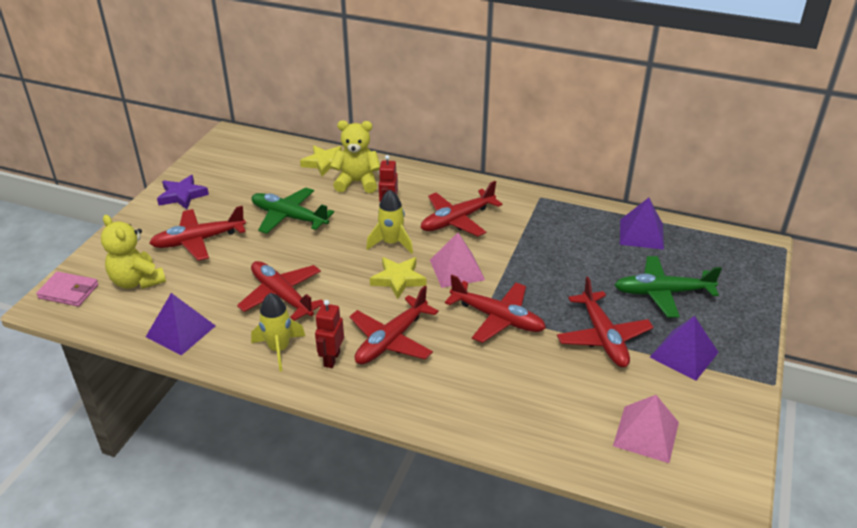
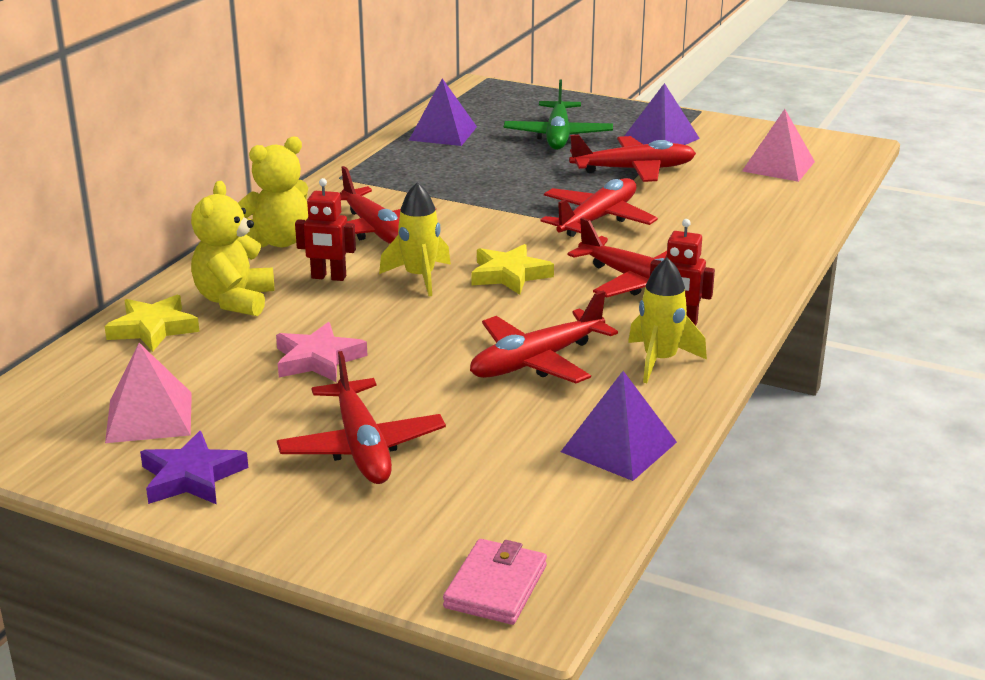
camera: 85 degrees left, 10 degrees down
(137, 281) = (475, 505): yellow teddy bear -> yellow teddy bear (278, 241)
(289, 217) = (318, 359): green plane -> pink star
(456, 269) = (494, 237): pink pyramid -> pink pyramid (149, 417)

